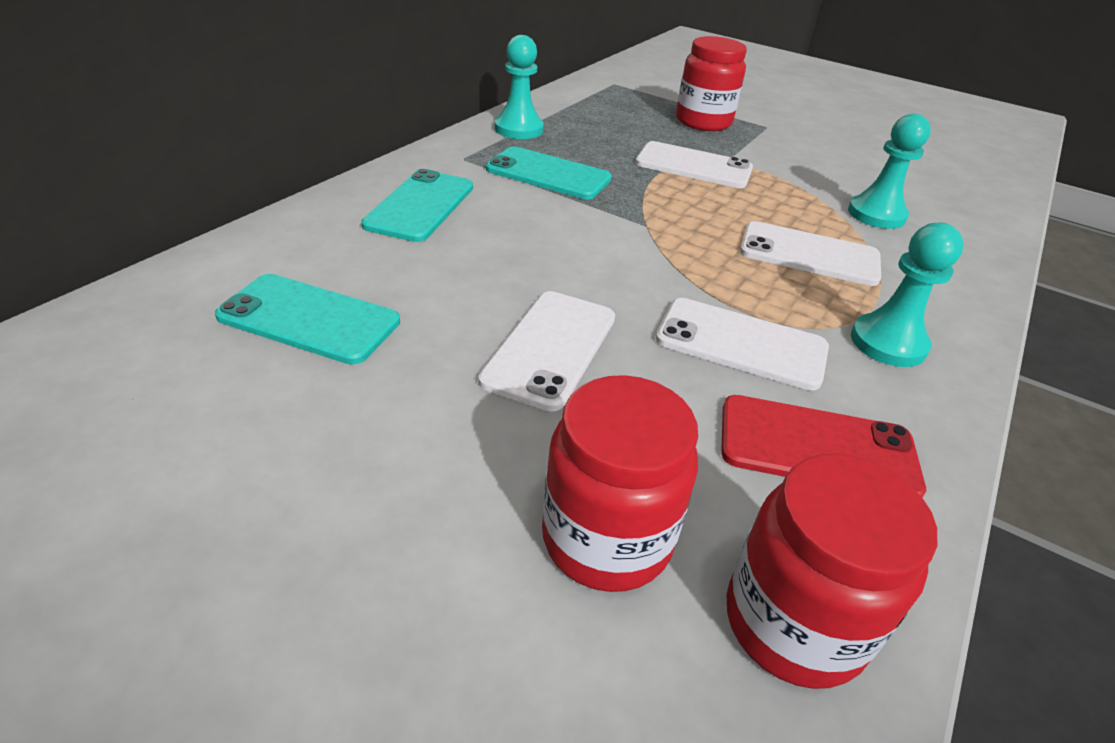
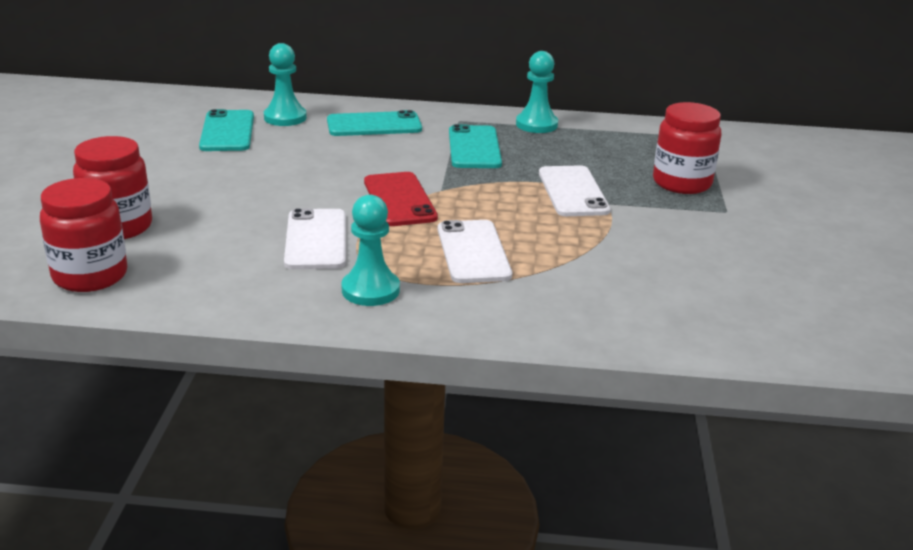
camera: 65 degrees right, 10 degrees down
(551, 348) = (256, 188): white phone -> none
(817, 447) = (227, 272): red phone -> red phone (399, 200)
(876, 214) = (595, 276): turquoise pawn -> turquoise pawn (285, 118)

